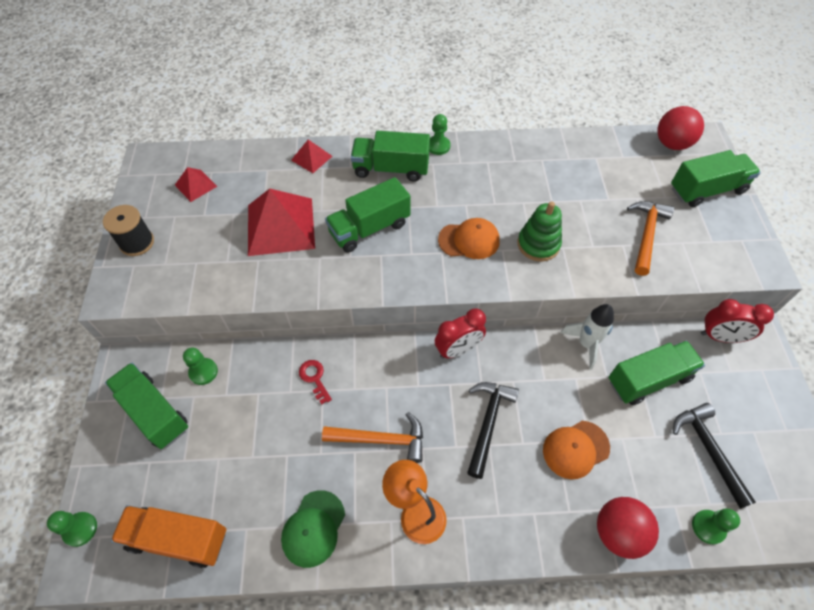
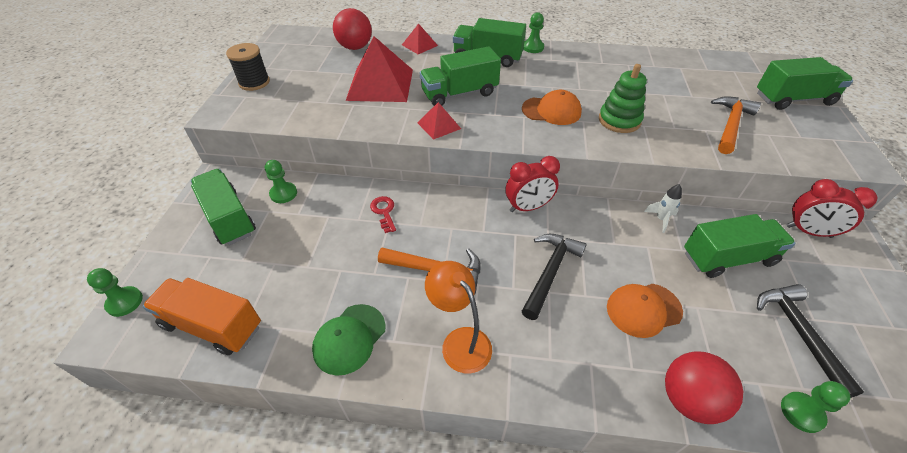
camera: 10 degrees right, 10 degrees down
(195, 185) = (316, 52): red pyramid -> red pyramid (439, 125)
(586, 344) = (660, 219): white rocket -> white rocket, size x0.63
(672, 144) = (756, 65): red ball -> red ball (355, 47)

